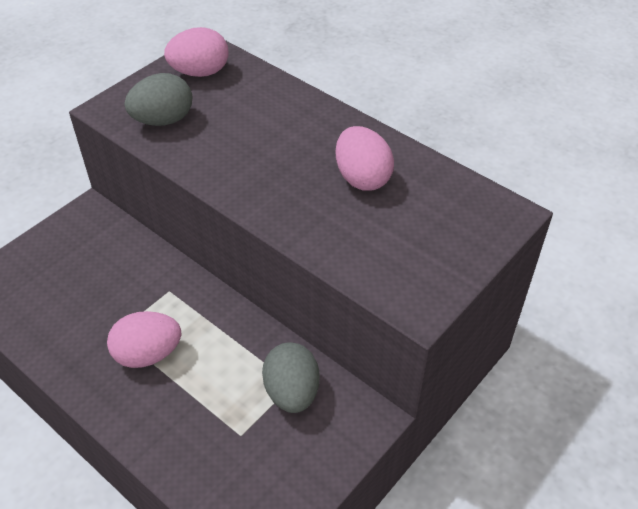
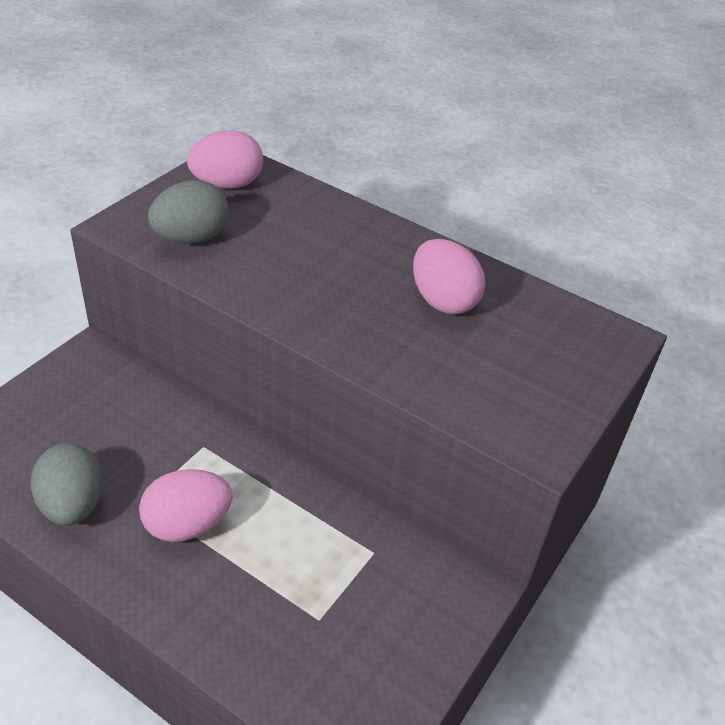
camera: 10 degrees left, 5 degrees down
(292, 392) = (374, 562): grey egg -> grey egg (72, 505)

